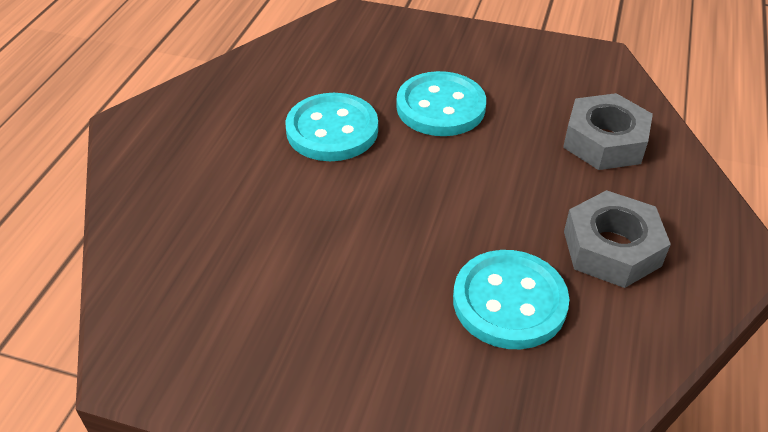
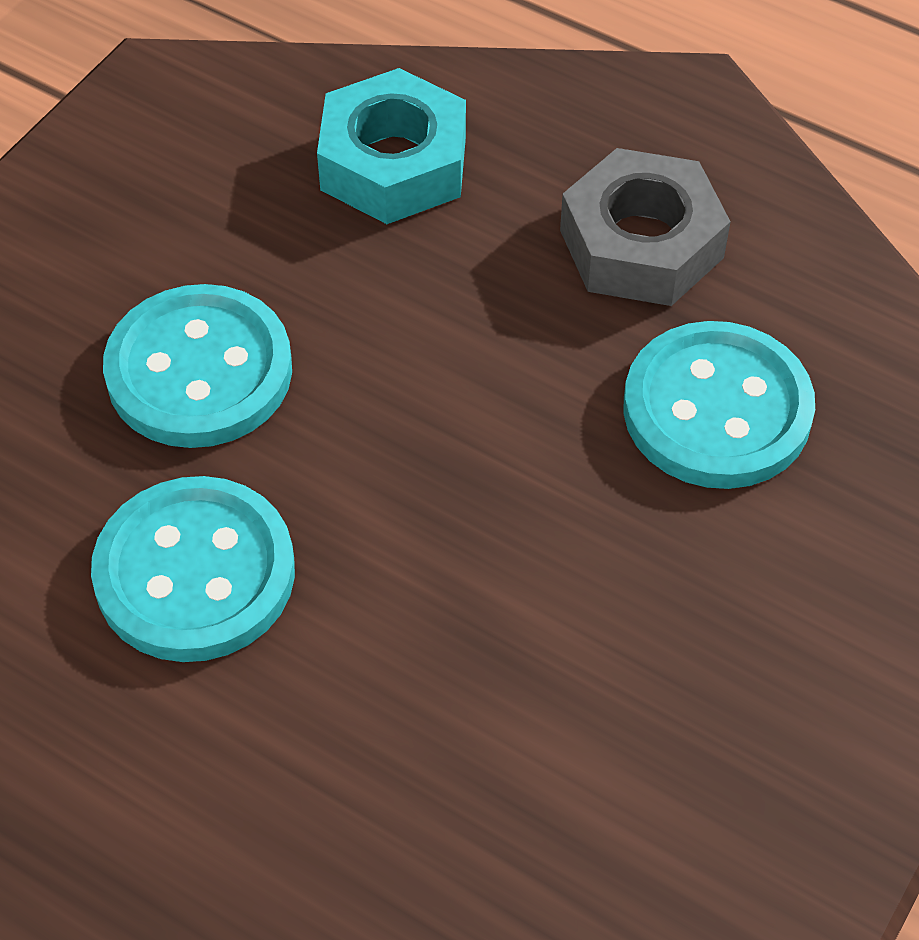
camera: 75 degrees left, 10 degrees up
(604, 141) = (393, 163): grey nut -> turquoise nut

